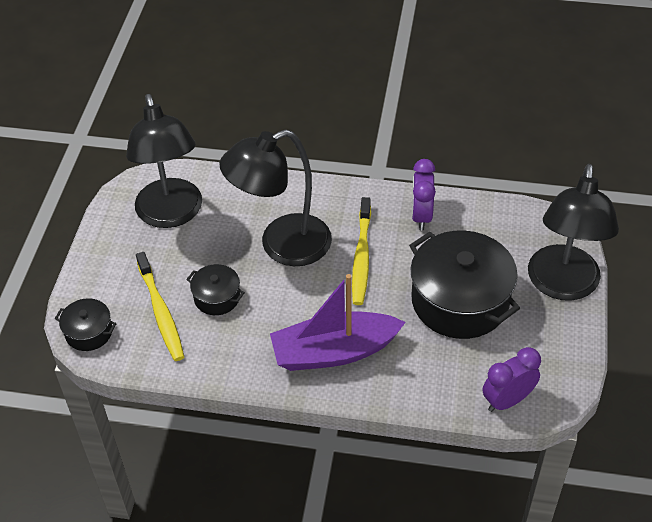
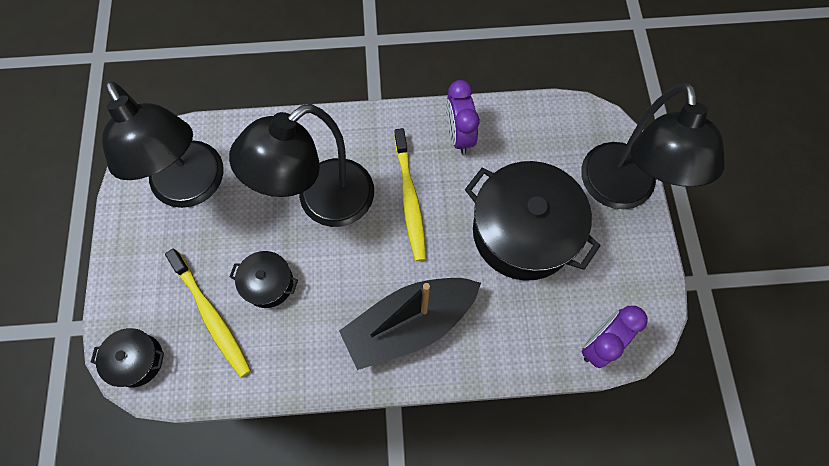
camera: 15 degrees left, 20 degrees up
(334, 352) = (409, 324): purple boat -> black boat

